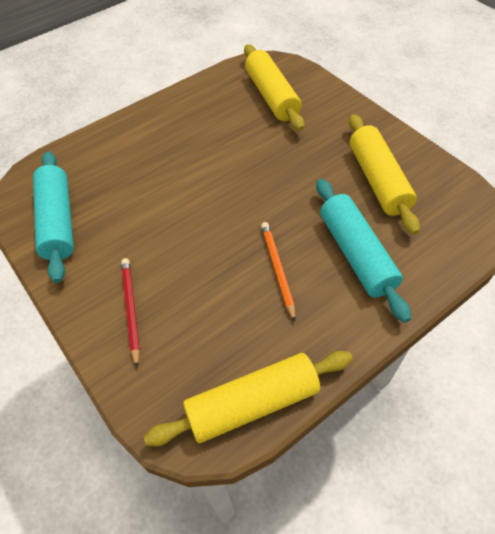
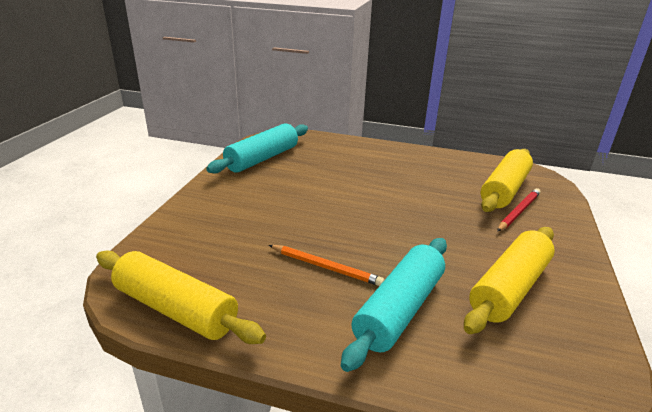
camera: 50 degrees right, 25 degrees down
(131, 310) = (217, 214): red pencil -> red pencil (518, 211)
(277, 269) = (326, 267): orange pencil -> orange pencil turned 75 degrees clockwise

